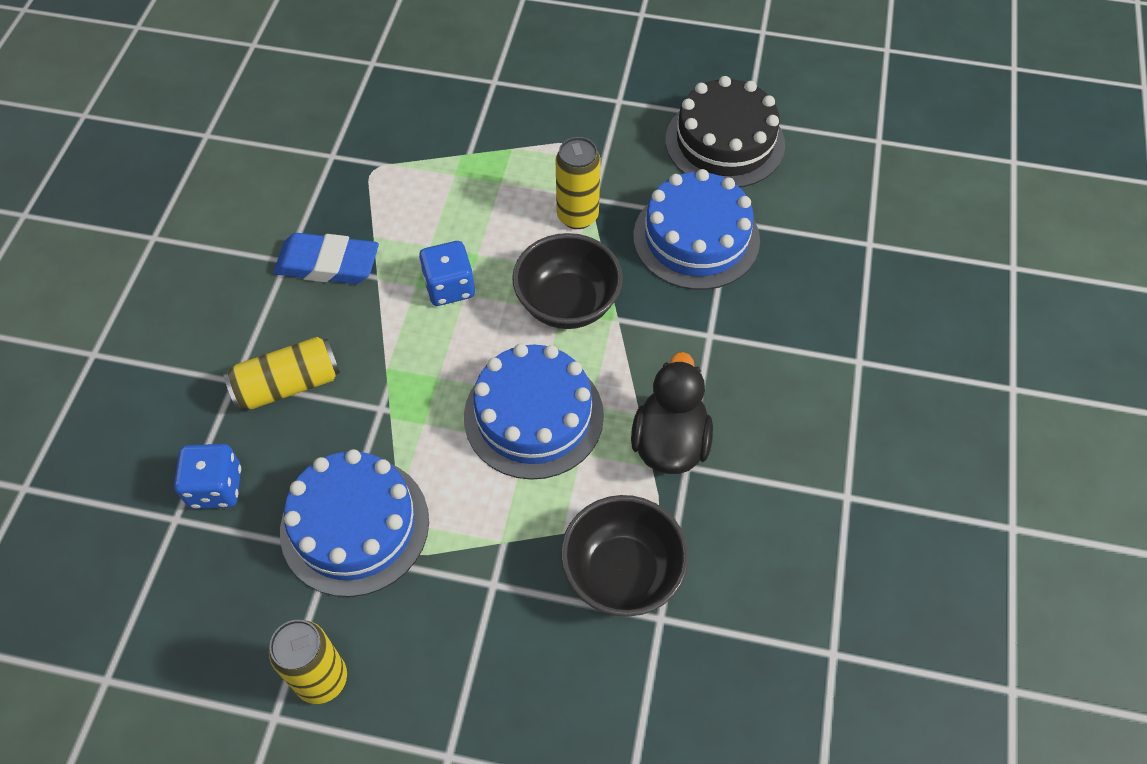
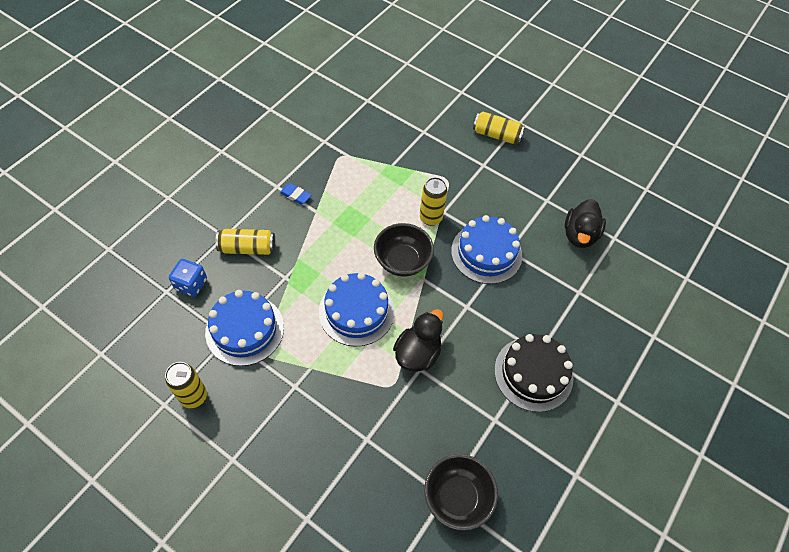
camera: 20 degrees right, 0 degrees up
(328, 264) = (295, 195): blue eraser -> blue eraser, size x0.58
(449, 287) = (348, 230): blue dice -> none
(615, 46) = (496, 135): none -> yellow can
(622, 573) = (360, 408): black bowl -> black bowl (457, 497)
(724, 142) = (528, 208): black cake -> black cake (533, 373)
(825, 155) = (579, 235): none -> black duck

